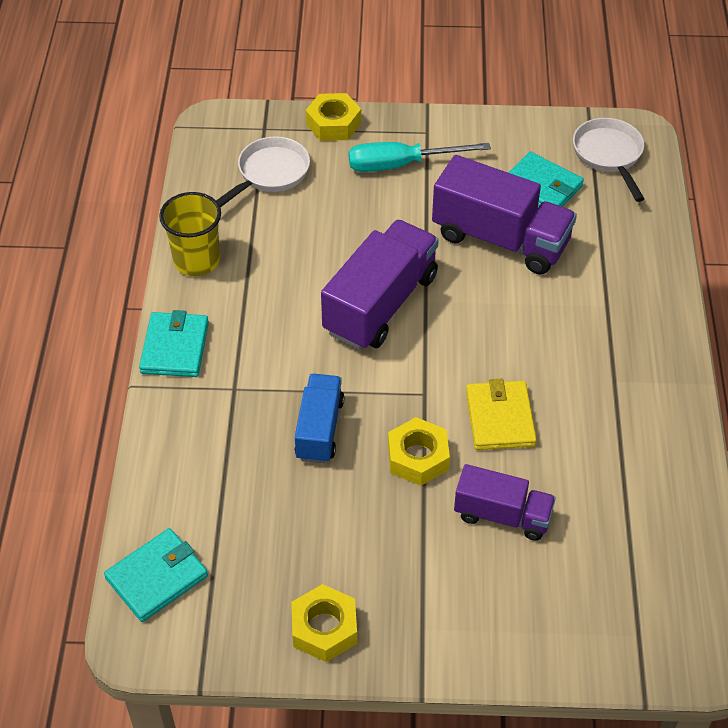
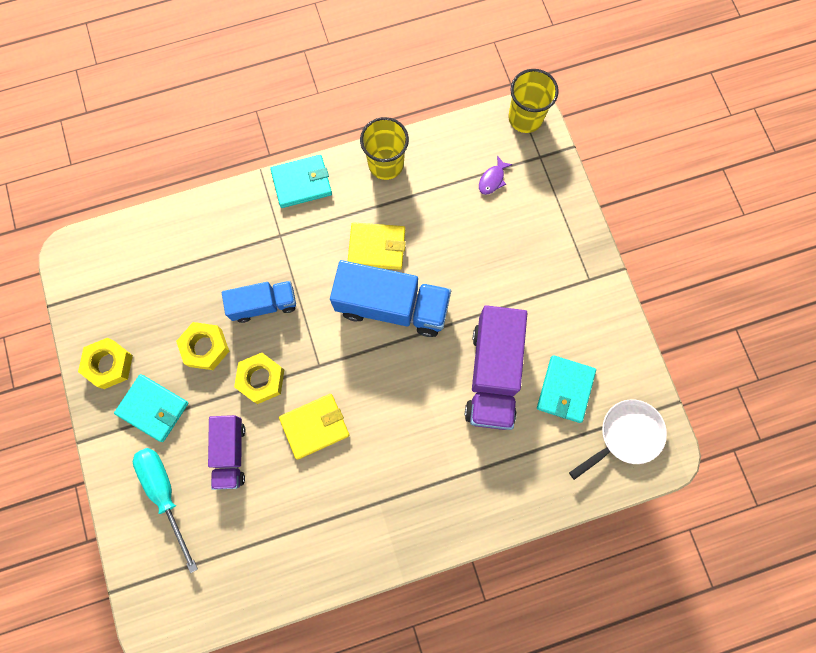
camera: 70 degrees right, 25 degrees up
(157, 577) = (117, 248): turquoise wallet -> turquoise wallet (153, 408)
(210, 126) = (525, 118): none -> yellow cup
(269, 174) = (492, 179): white pan -> purple fish
(299, 298) = (376, 247): none -> yellow wallet
(333, 124) = (567, 205): yellow nut -> yellow nut (205, 347)
(380, 304) = (392, 306): purple truck -> blue truck
(401, 165) = (543, 272): turquoise screwdriver -> turquoise screwdriver (165, 494)

